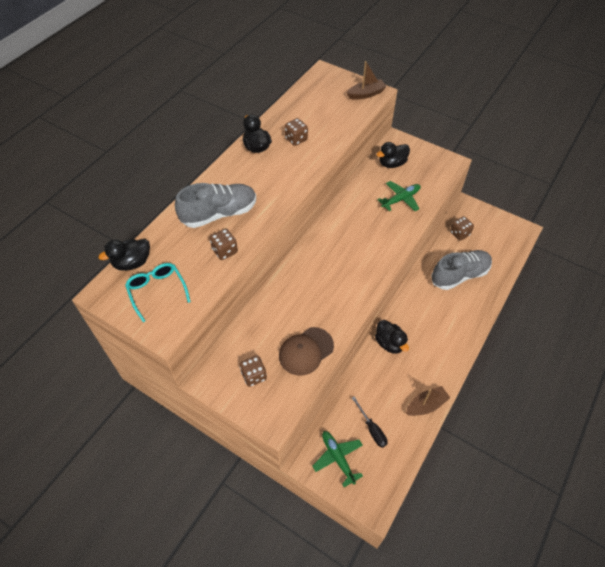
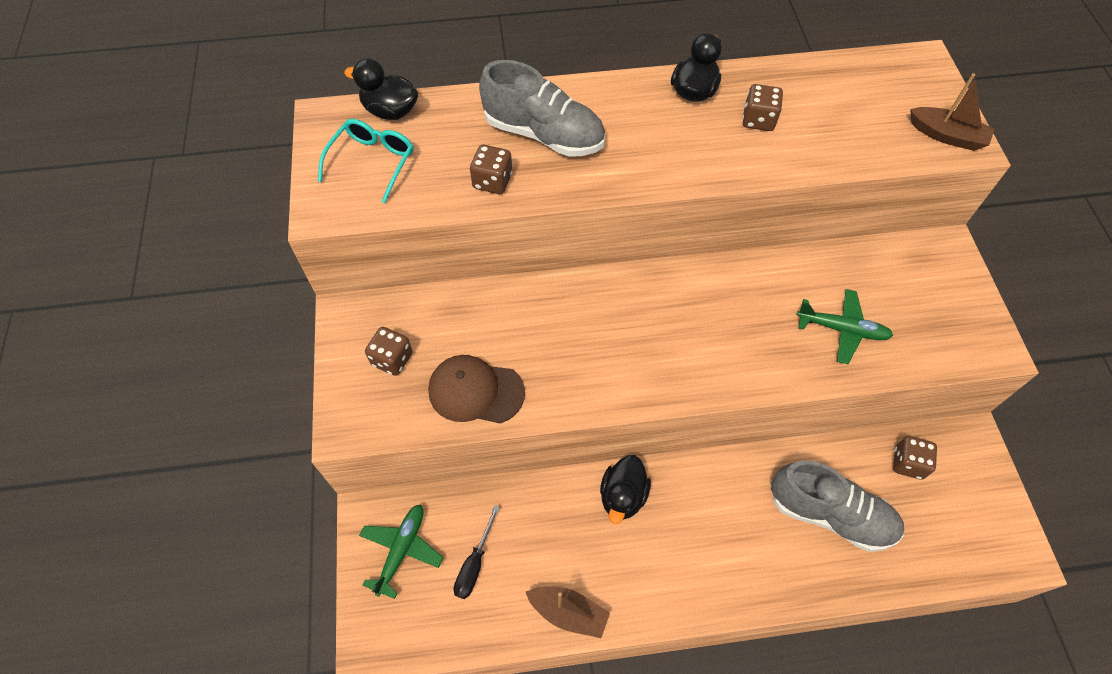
camera: 50 degrees right, 5 degrees up
(392, 163) = (895, 273): black duck -> none

